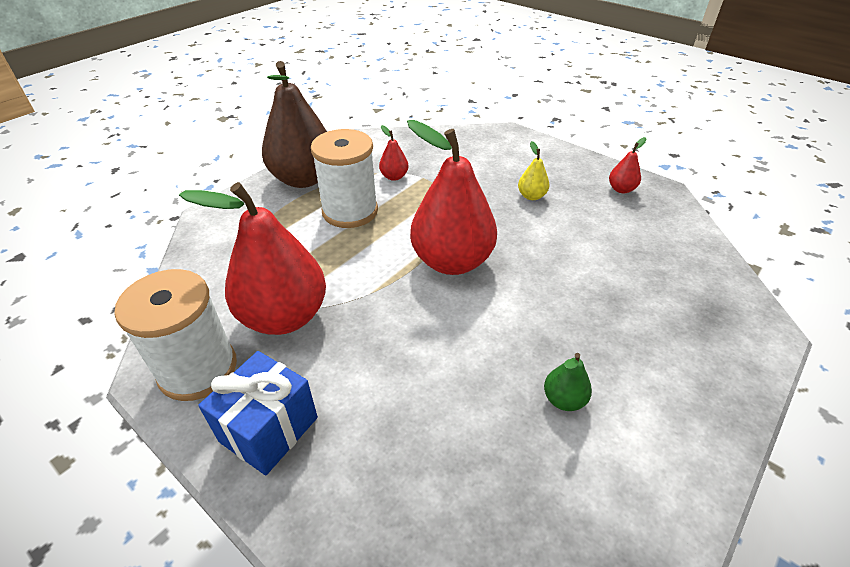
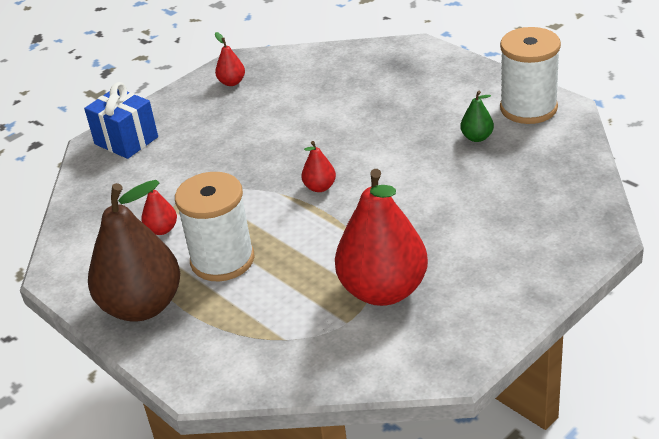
camera: 80 degrees left, 5 degrees down
(198, 369) = (446, 338): white spool -> white spool (528, 108)
(269, 429) = (508, 282): blue gift -> blue gift (126, 140)
(451, 261) = (320, 187): red pear -> red pear, size x0.42
(531, 196) = (228, 135): yellow pear -> none

